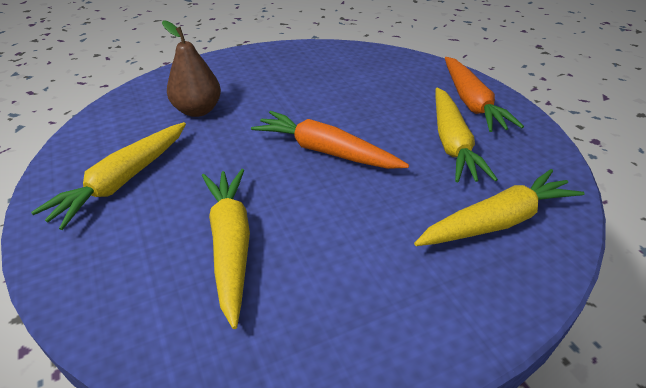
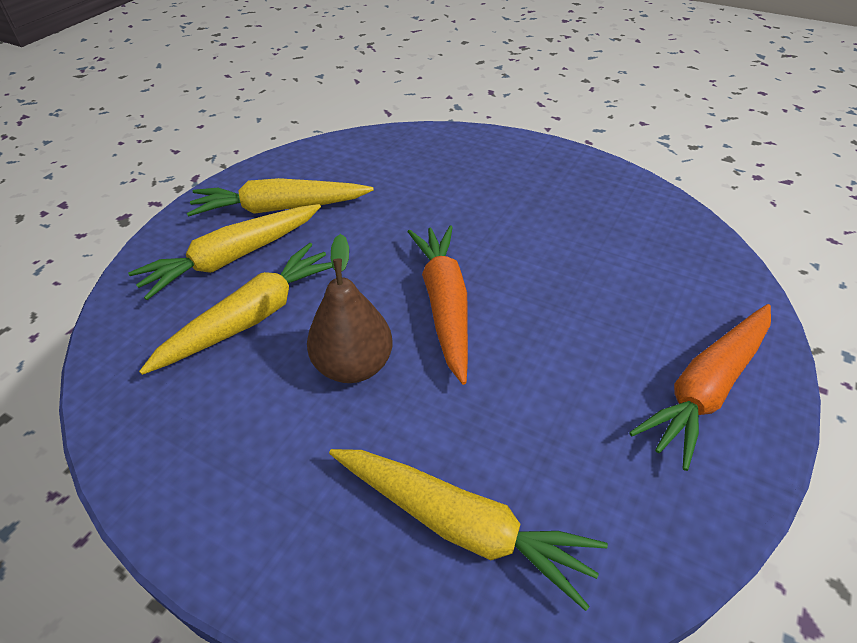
camera: 55 degrees right, 5 degrees up
(198, 110) = (417, 184): brown pear -> brown pear (354, 366)
(452, 143) = (580, 408): yellow carrot -> yellow carrot (232, 258)

